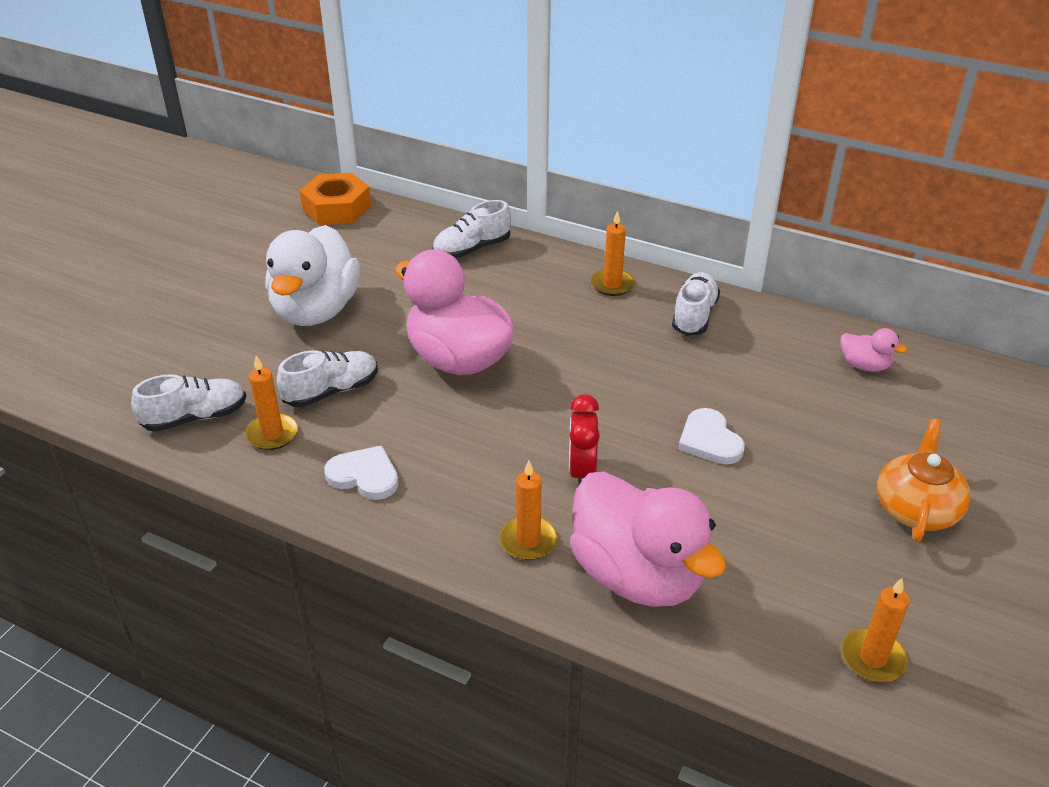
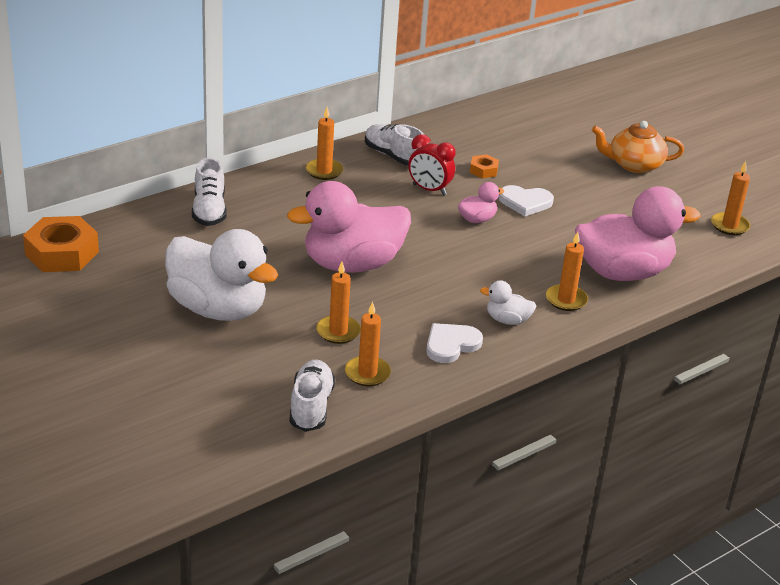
camera: 65 degrees left, 5 degrees down
(331, 391) = (338, 332): white shoe -> orange candle
(445, 504) = (507, 320): none -> white duck
(581, 471) = (517, 258): red clock -> red clock (429, 189)
(742, 386) = (483, 170): none -> orange nut
(864, 365) = (501, 124): pink duck -> pink duck (477, 219)
(916, 508) = (634, 165): orange teapot -> orange teapot turned 45 degrees counterclockwise

